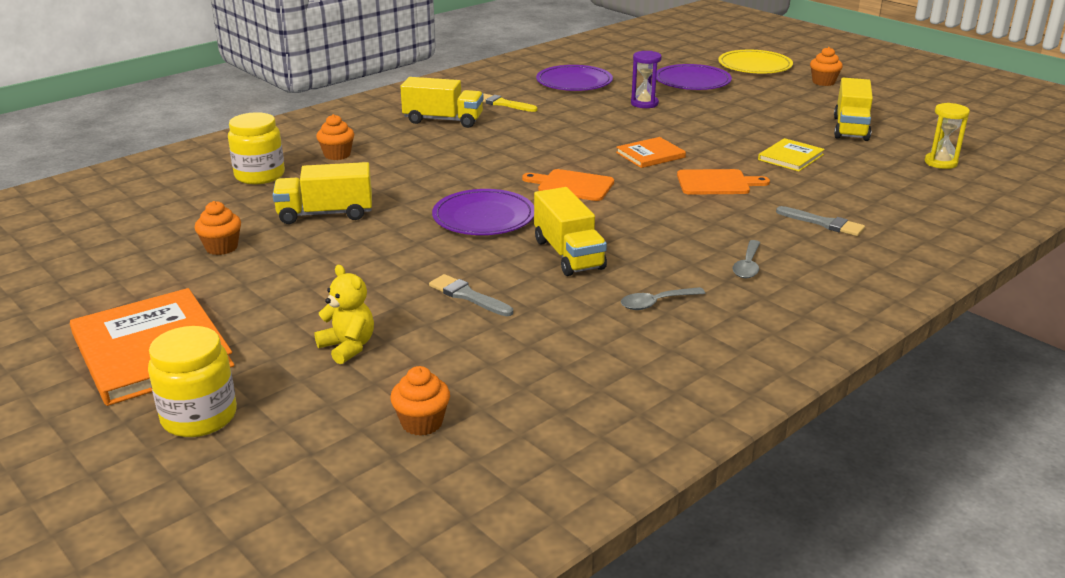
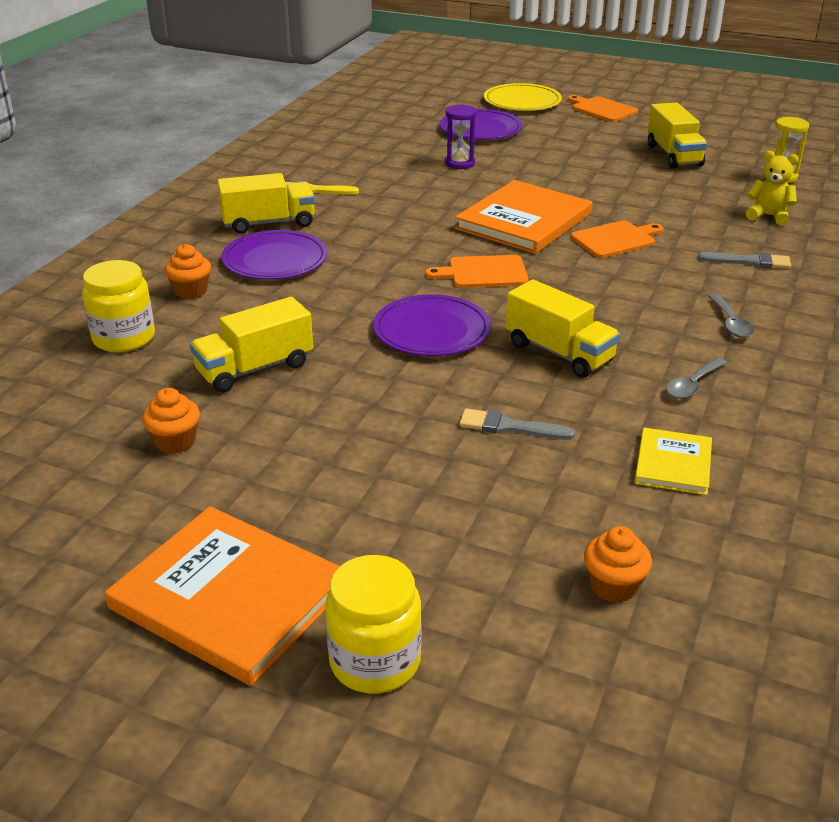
camera: 25 degrees left, 5 degrees up
(348, 347) = (449, 523): yellow teddy bear -> yellow teddy bear (768, 216)
(574, 82) = (363, 151): purple plate -> purple plate (275, 260)
(650, 155) = (524, 221): orange book -> orange book, size x1.91
(790, 157) = (653, 197): yellow book -> yellow book (673, 464)
(823, 82) = (602, 109): orange cupcake -> orange cutting board

